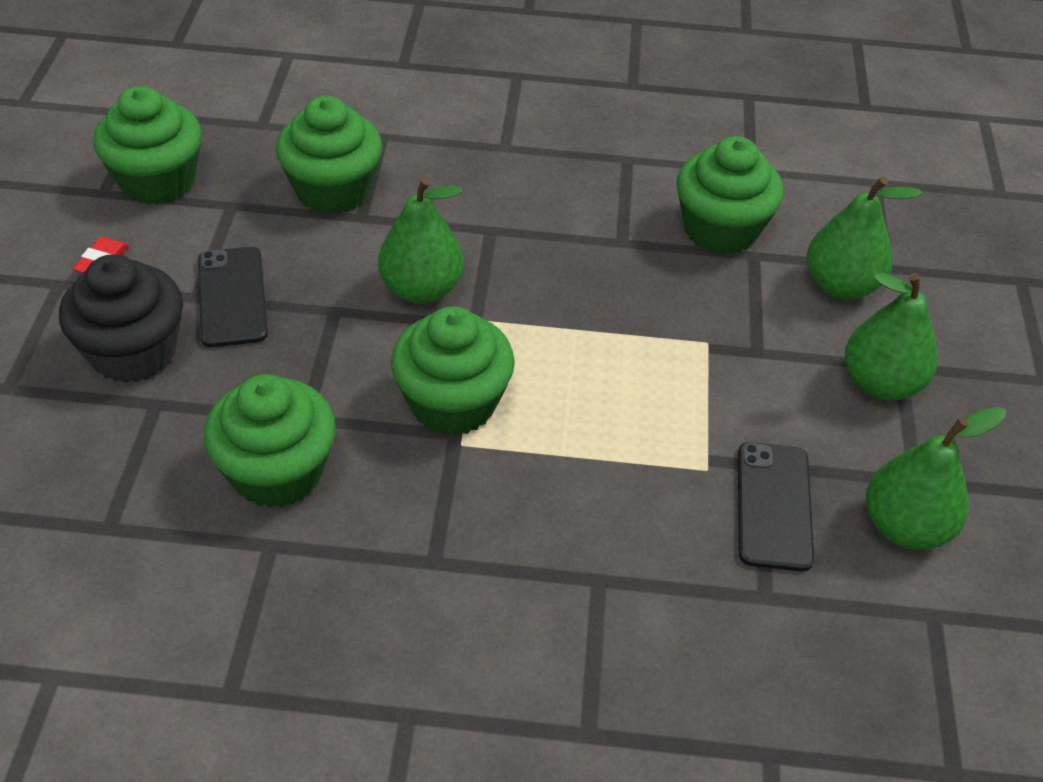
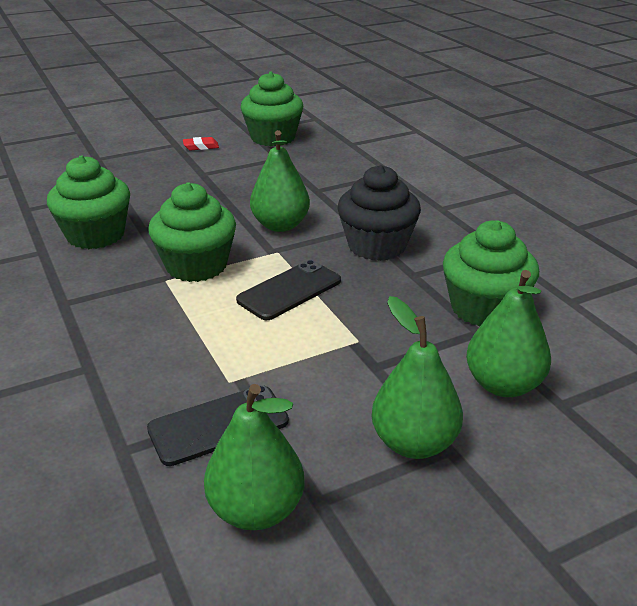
camera: 60 degrees right, 15 degrees down
(134, 352) = (147, 174): black cupcake -> black cupcake (377, 246)
(232, 297) = (212, 181): black phone -> black phone (289, 290)
(333, 190) = (327, 176): green cupcake -> none

